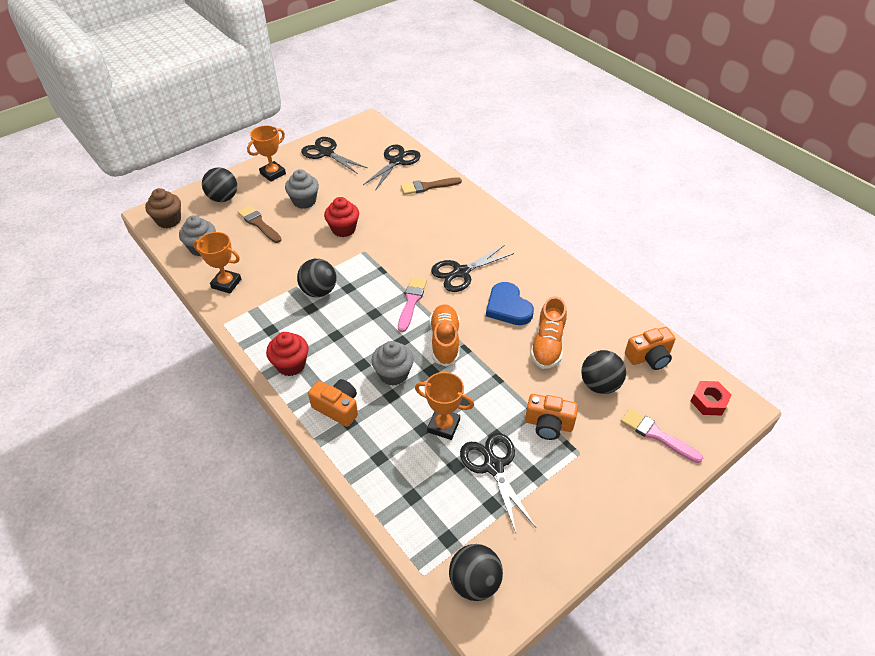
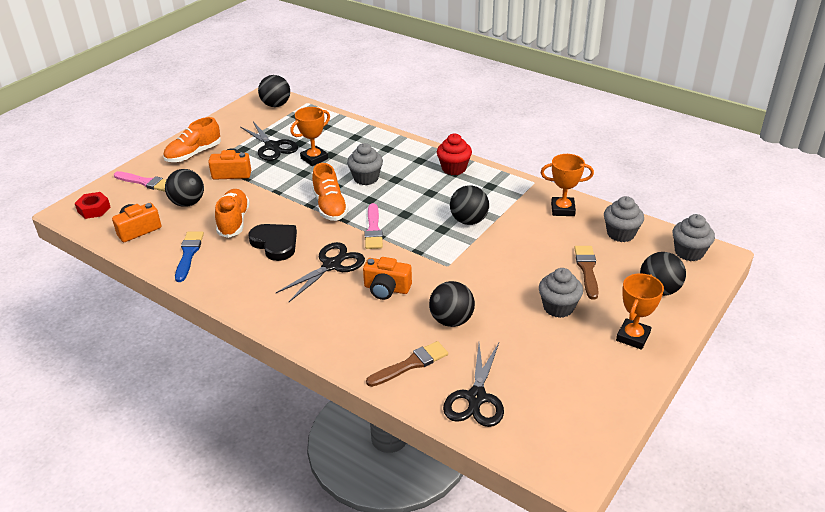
camera: 165 degrees right, 10 degrees down
(169, 220) = (689, 252): brown cupcake -> grey cupcake
(259, 224) = (587, 269): brown brush -> brown brush turned 120 degrees counterclockwise
(326, 153) = (589, 389): black scissors -> none
(337, 408) = (400, 153): orange camera -> orange camera (386, 289)
(343, 229) = (486, 284): red cupcake -> none
(385, 208) = (451, 320): none -> black ball
(443, 426) = (314, 158): orange trophy -> orange trophy turned 45 degrees counterclockwise
(508, 307) = (275, 243): blue heart -> black heart
(591, 314) = (188, 254): none -> blue brush
(601, 479) = (193, 154): none -> orange shoe

